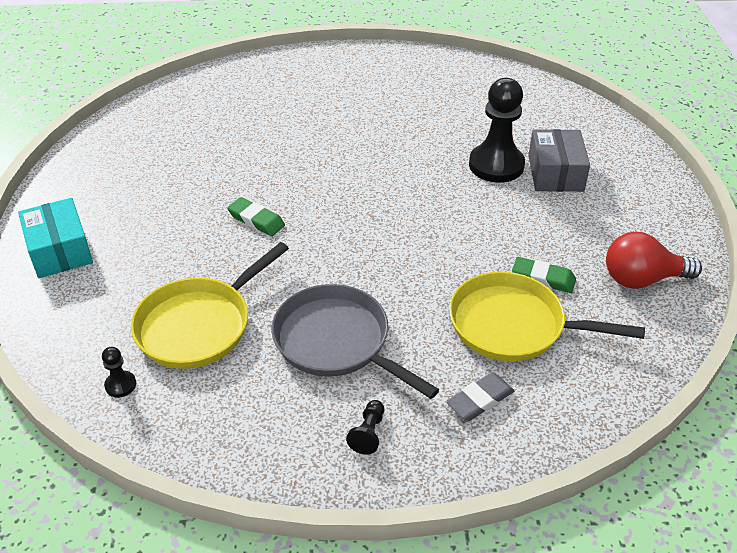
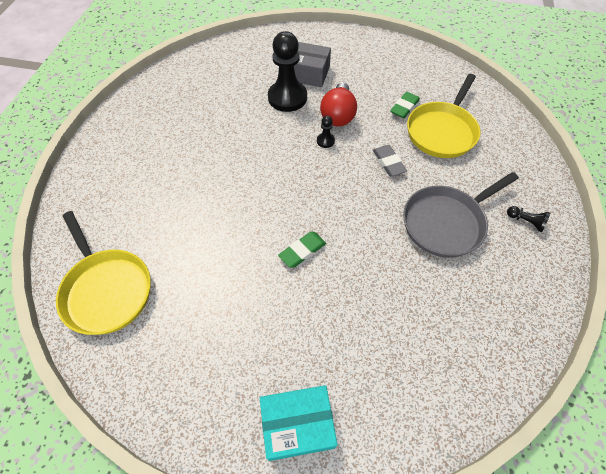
camera: 75 degrees left, 15 degrees up
(120, 385) = (477, 375): black pawn -> black pawn (325, 141)
(199, 325) = (418, 309): yellow pan -> yellow pan (106, 290)
(480, 400) = (500, 162): grey eraser -> grey eraser (388, 162)
(642, 279) = (413, 68): red light bulb -> red light bulb (338, 115)

